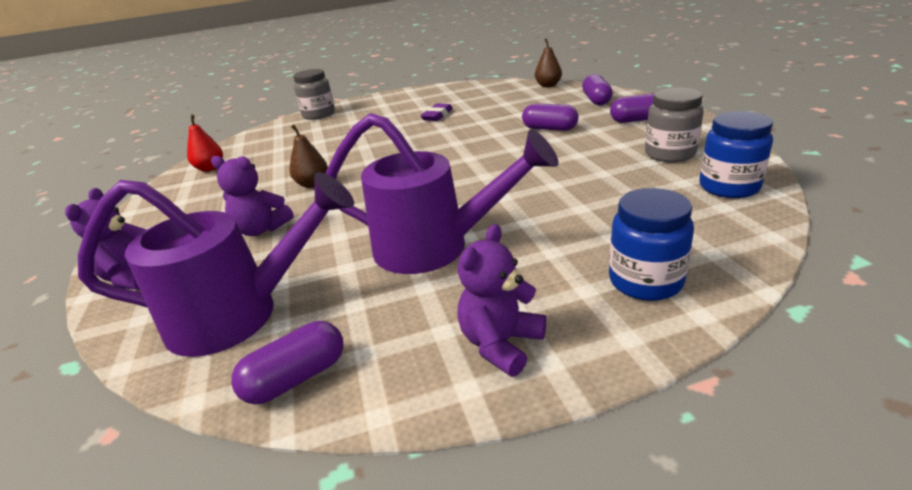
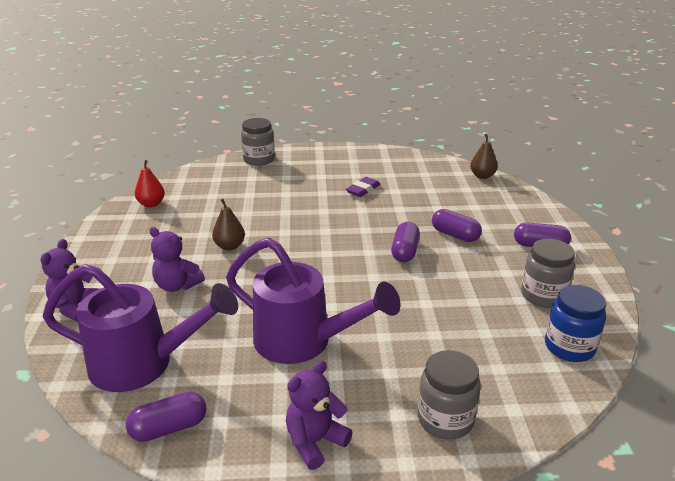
camera: 10 degrees right, 0 degrees up
(596, 100) = (516, 209): purple capsule -> purple capsule (405, 251)
(645, 281) = (445, 419): blue jar -> grey jar

